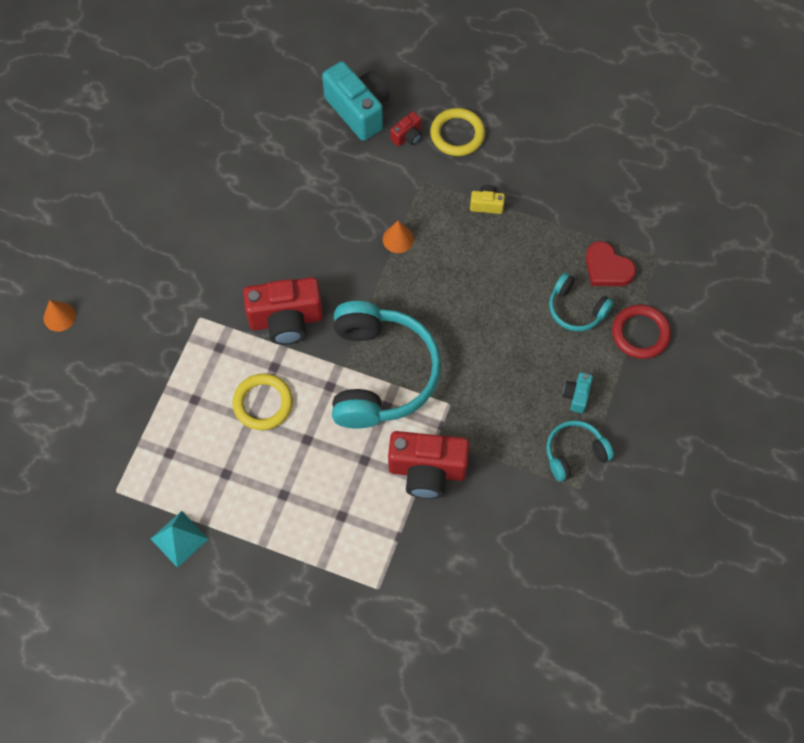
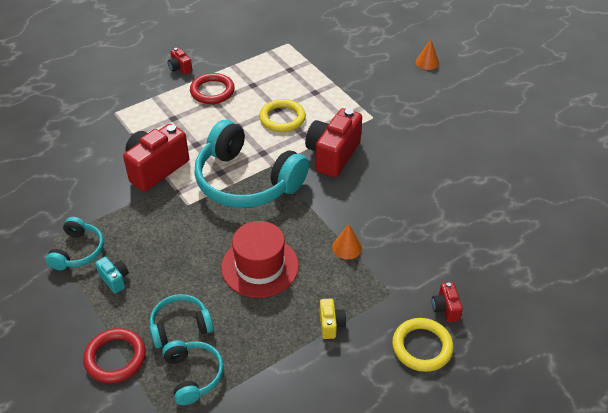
camera: 125 degrees right, 20 degrees down
(179, 538) = (234, 54): turquoise pyramid -> none
(250, 580) = (180, 68): none -> red camera
(267, 509) = (212, 91): none -> red ring
(358, 110) = (498, 289): turquoise camera -> none
(471, 292) = (260, 266): none -> red hat
(486, 205) = (330, 324): yellow camera -> yellow camera turned 45 degrees counterclockwise
(607, 268) = (193, 375): red heart -> turquoise headphones

